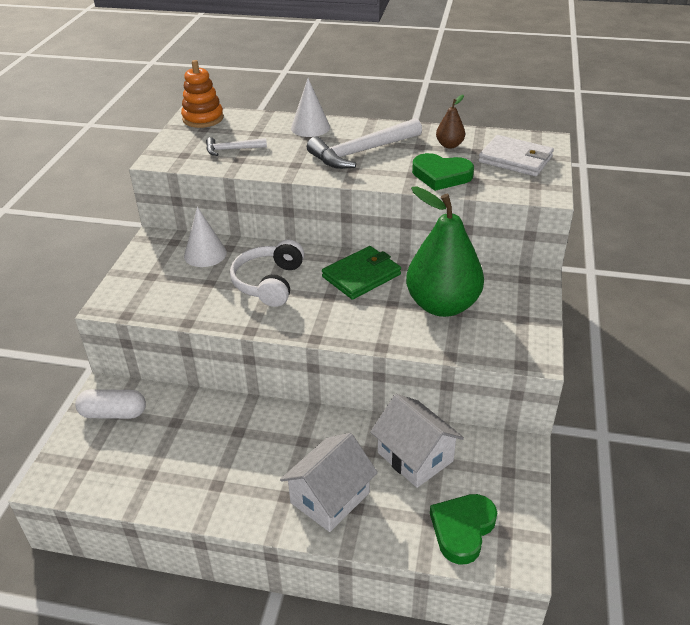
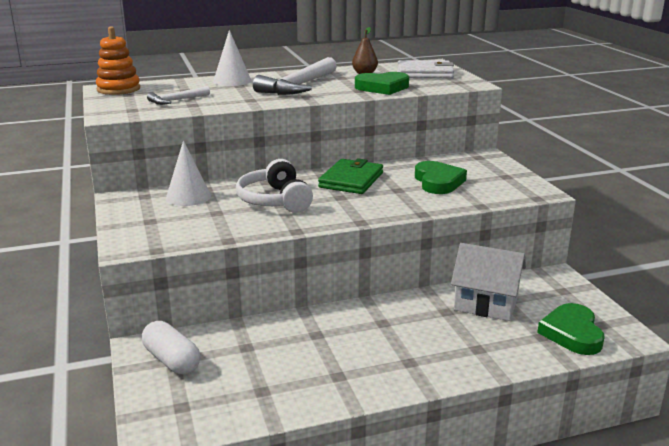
camera: 30 degrees left, 15 degrees down
(113, 413) = (172, 360): white capsule -> white capsule turned 75 degrees clockwise
(330, 498) = (449, 350): white house -> none
(442, 305) = (438, 182): green pear -> green heart

